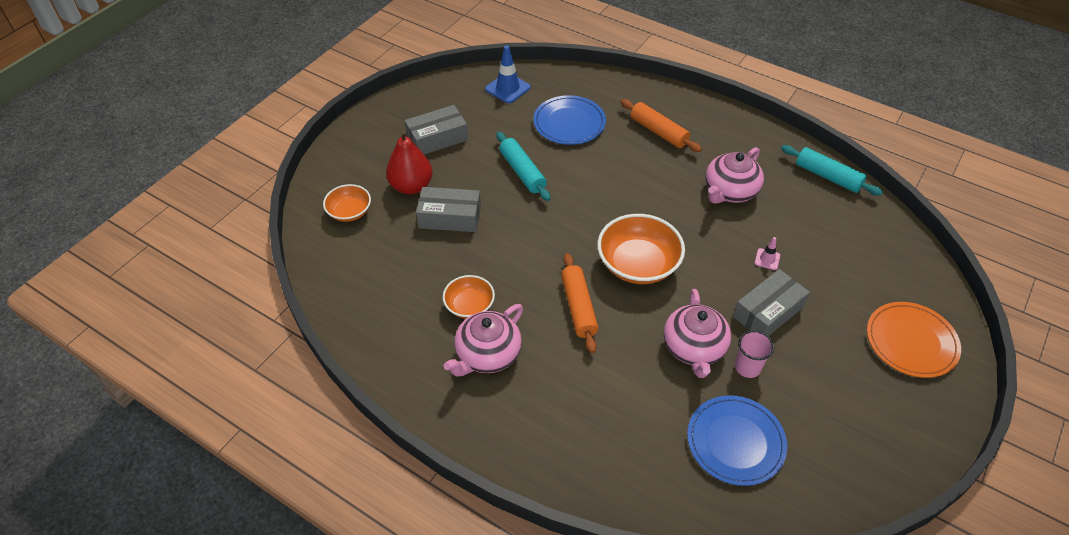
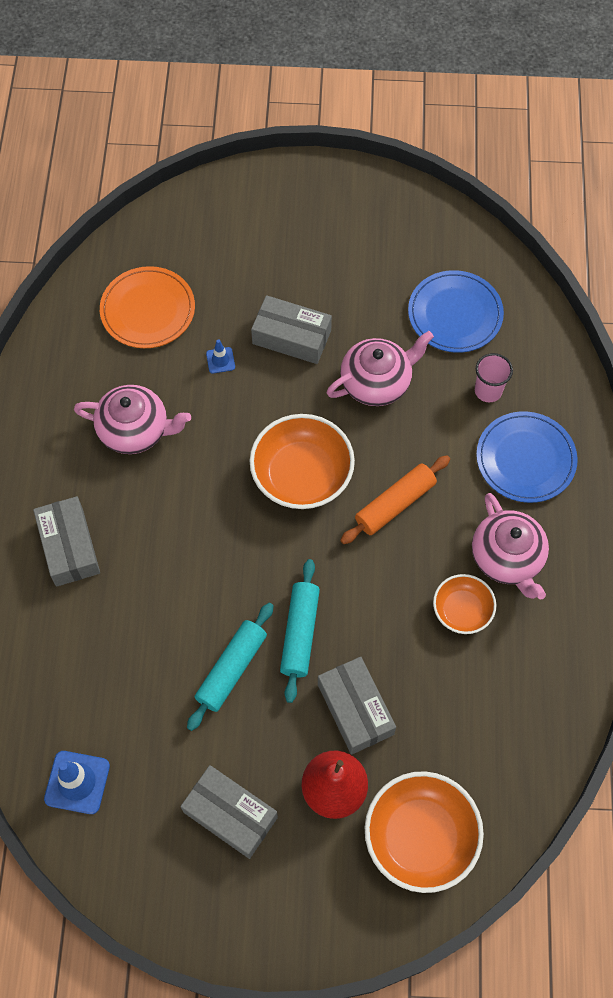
camera: 120 degrees left, 15 degrees up
(349, 212) = (420, 837): orange bowl -> orange bowl, size x1.72
(487, 355) = (507, 558): pink teapot -> pink teapot turned 60 degrees clockwise
(569, 123) = (108, 661): blue plate -> blue plate (525, 459)
(658, 132) = (69, 547): orange rolling pin -> grey box
(747, 367) = (370, 331): pink cup -> pink cup (488, 391)
(767, 259) = (220, 360): pink traffic cone -> blue traffic cone
(828, 176) = (55, 343): turquoise rolling pin -> turquoise rolling pin (299, 633)
(911, 341) = (255, 217): orange plate -> orange plate (148, 310)

